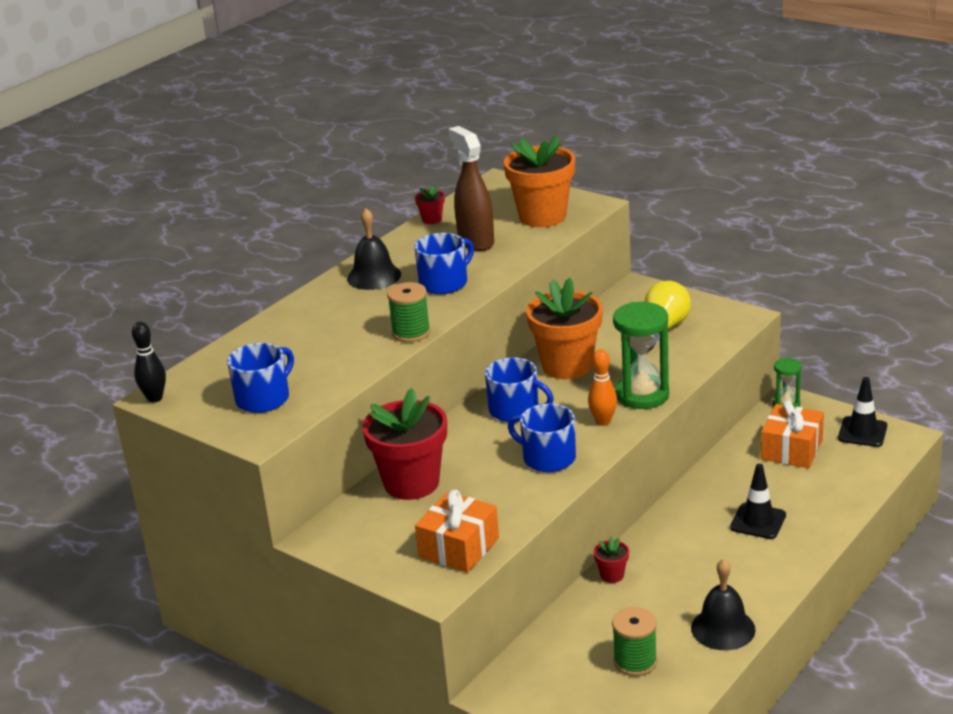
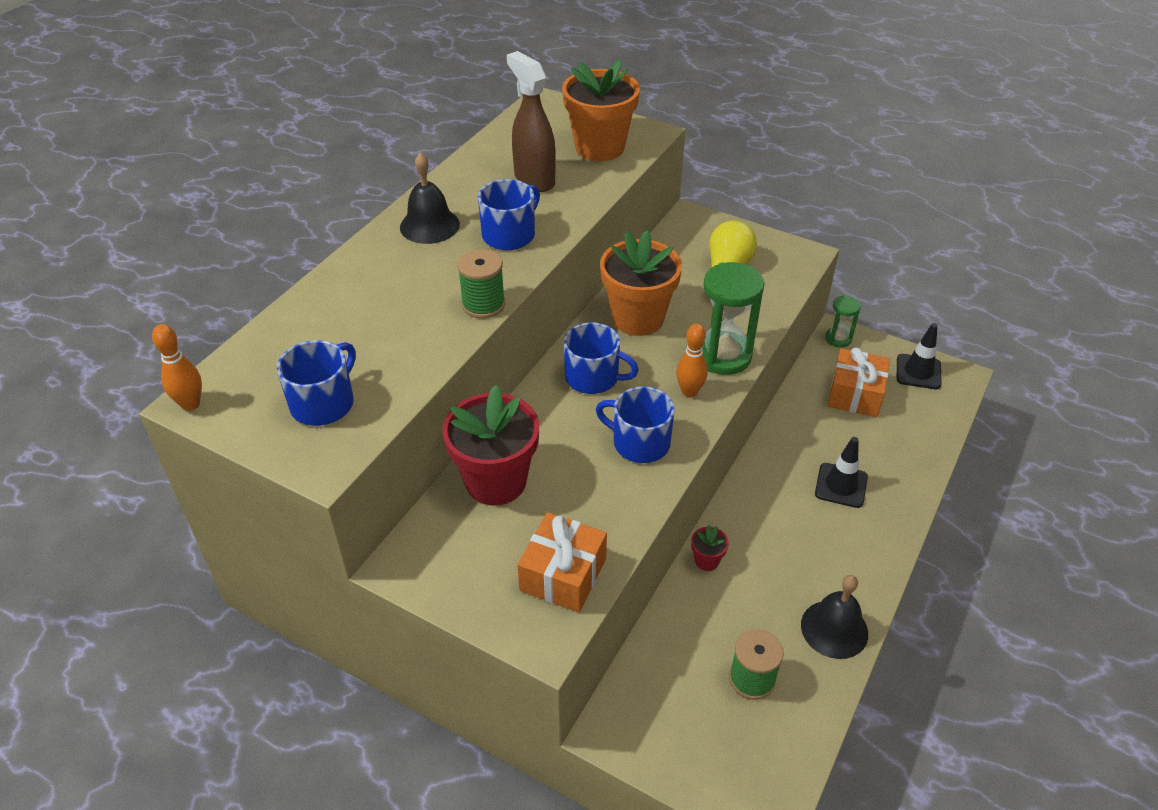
camera: 10 degrees left, 15 degrees up
(155, 398) = (190, 404): black bowling pin -> orange bowling pin
(432, 219) = (482, 150): red flower pot -> none

